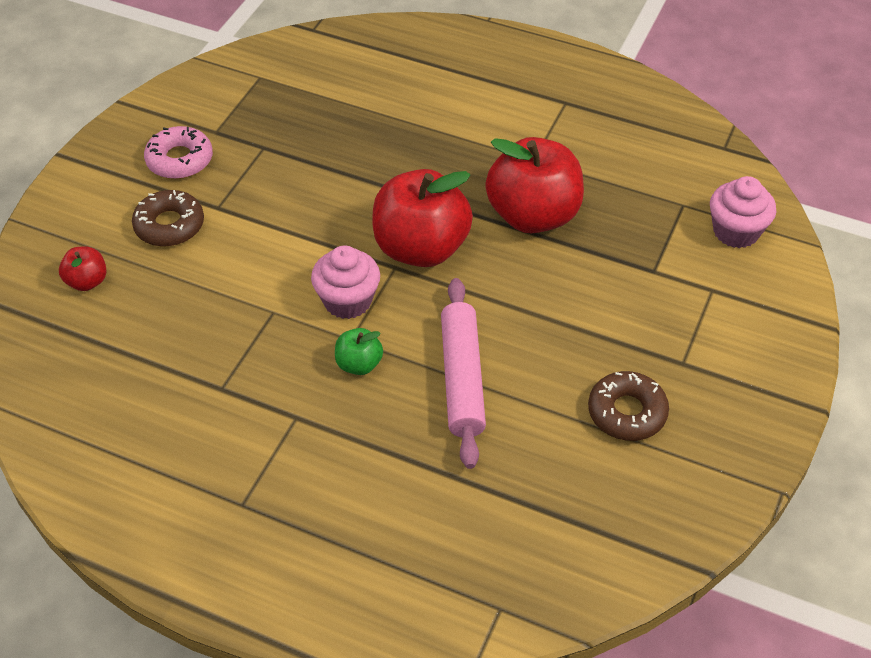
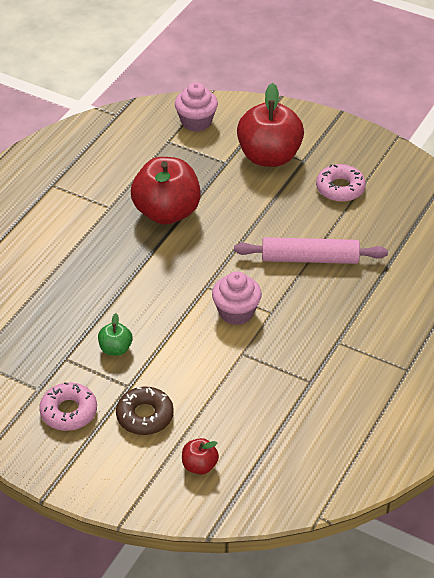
camera: 85 degrees left, 5 degrees down
(359, 364) = (294, 308): green apple -> green apple (115, 349)
(421, 248) = (190, 271): red apple -> red apple (269, 157)
(627, 412) = (340, 188): brown donut -> pink donut

